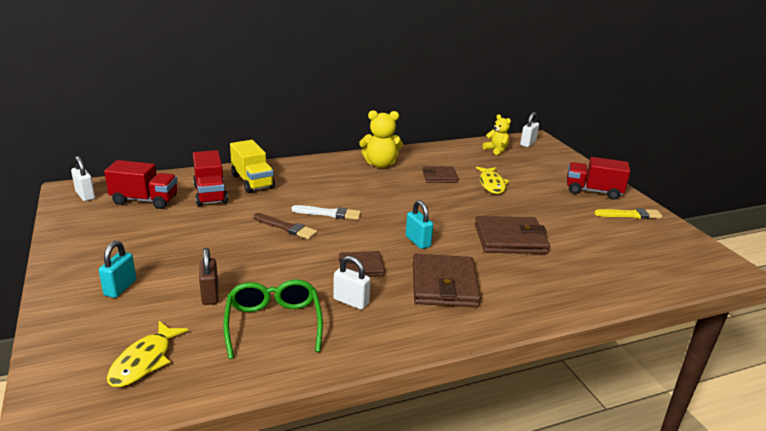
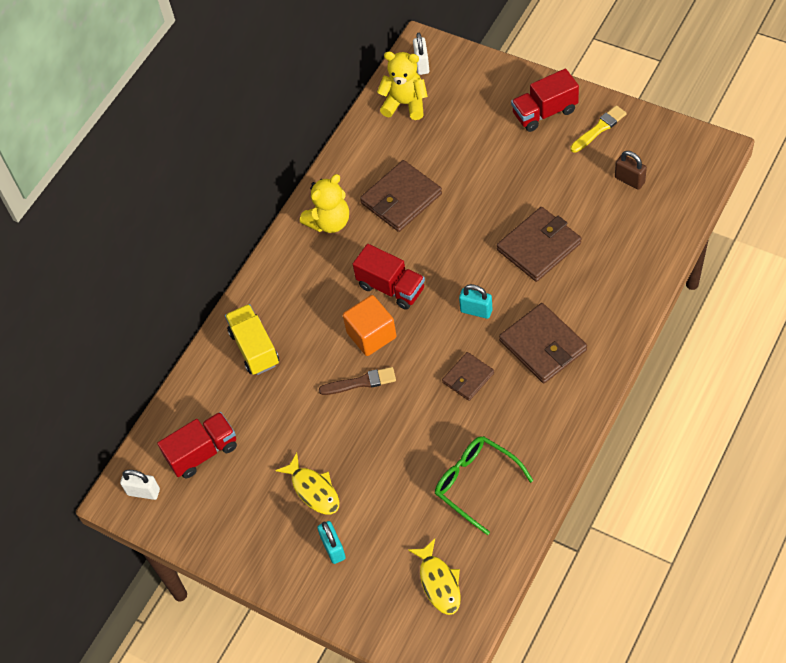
camera: 30 degrees left, 30 degrees up
(210, 194) = (244, 396): red truck -> red truck (391, 287)
(210, 295) = (402, 498): brown padlock -> brown padlock (629, 180)
(252, 181) = (254, 348): yellow truck -> yellow truck turned 135 degrees counterclockwise
(329, 213) = (371, 335): white brush -> orange cube
(351, 301) = (500, 419): white padlock -> none
(439, 177) = (401, 199): brown wallet -> brown wallet, size x1.67
(491, 184) = (455, 173): yellow fish -> yellow fish (313, 490)
(496, 150) = (405, 104): yellow teddy bear -> yellow teddy bear, size x1.54

